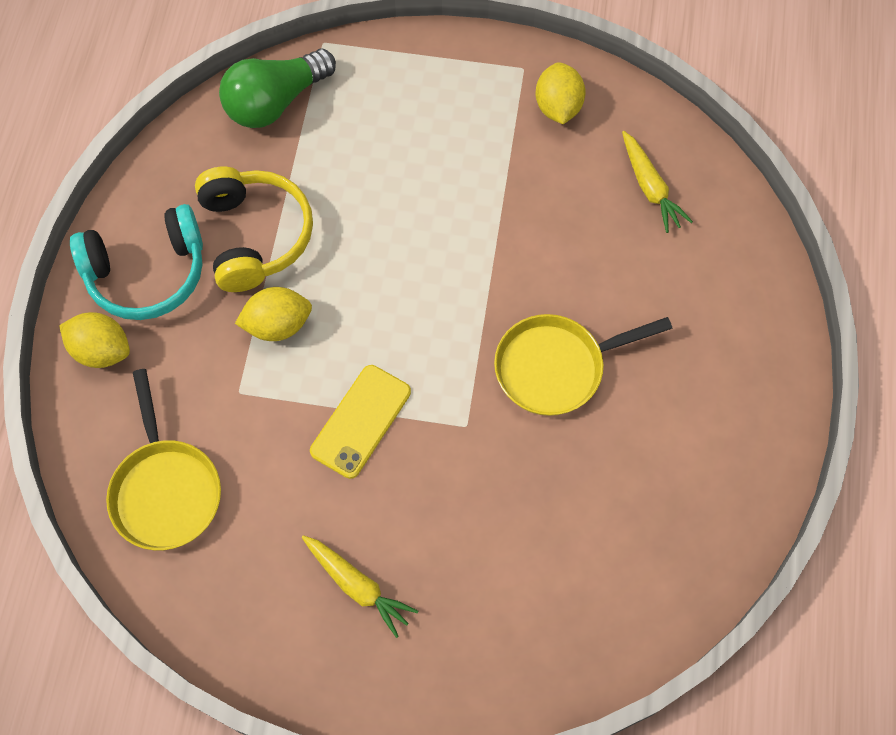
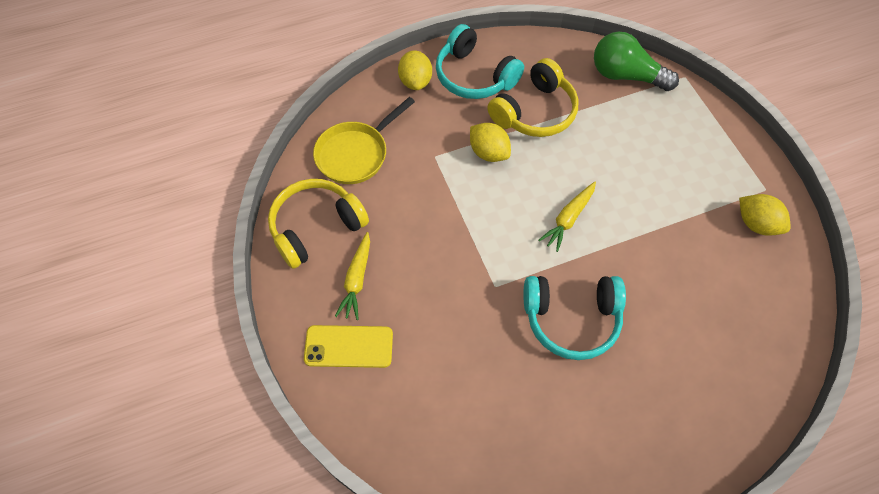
camera: 60 degrees right, 5 degrees down
(247, 600) = (316, 227): none -> yellow headphones
(361, 421) = (459, 227): yellow phone -> yellow phone (349, 346)
(556, 367) = (571, 319): yellow pan -> turquoise headphones
(558, 107) = (756, 224): yellow lemon -> yellow lemon turned 75 degrees clockwise
(650, 187) = (747, 311): yellow carrot -> yellow carrot (568, 219)

